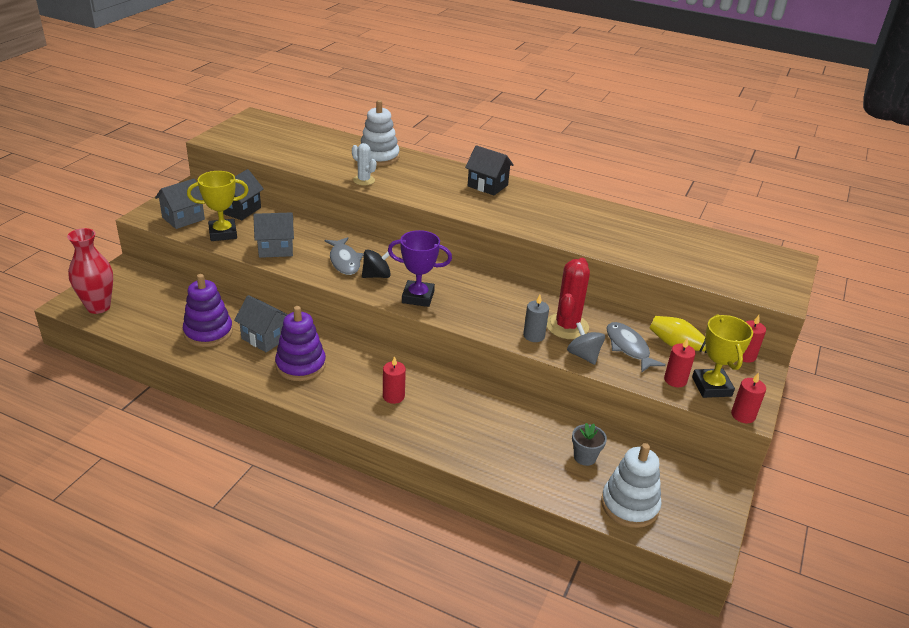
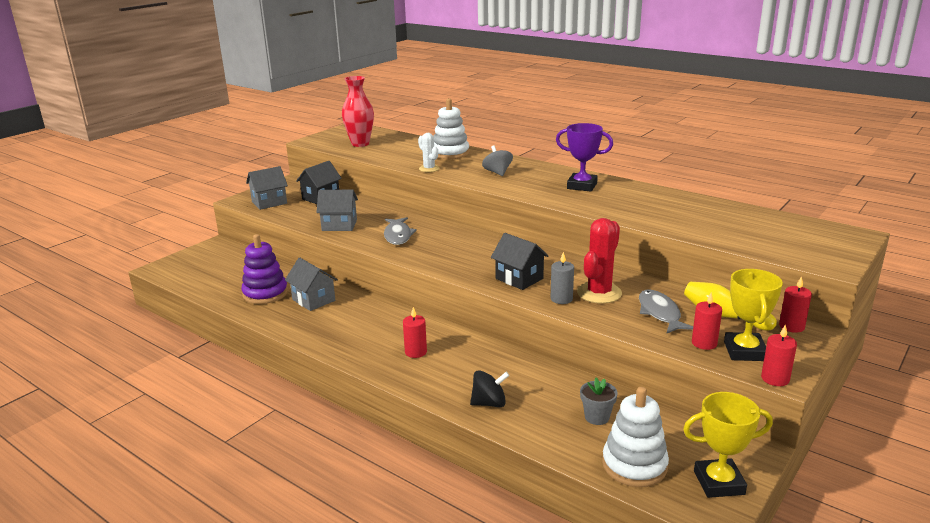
camera: 15 degrees right, 10 degrees down
(98, 307) = (181, 271): red vase -> red vase (360, 144)
(223, 233) = (298, 213): yellow trophy -> yellow trophy (719, 482)
(301, 365) = (337, 322): purple stacking toy -> none
(376, 276) = (423, 247): black spinning top -> black spinning top (489, 403)
(418, 297) = (456, 264): purple trophy -> purple trophy (582, 186)
(487, 186) = (545, 174): black house -> black house (519, 279)
(583, 355) = (608, 317): grey spinning top -> grey spinning top (497, 173)

